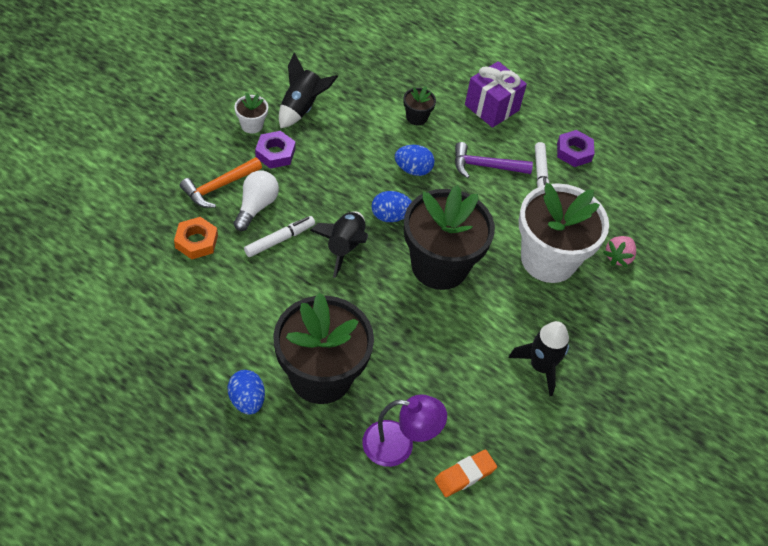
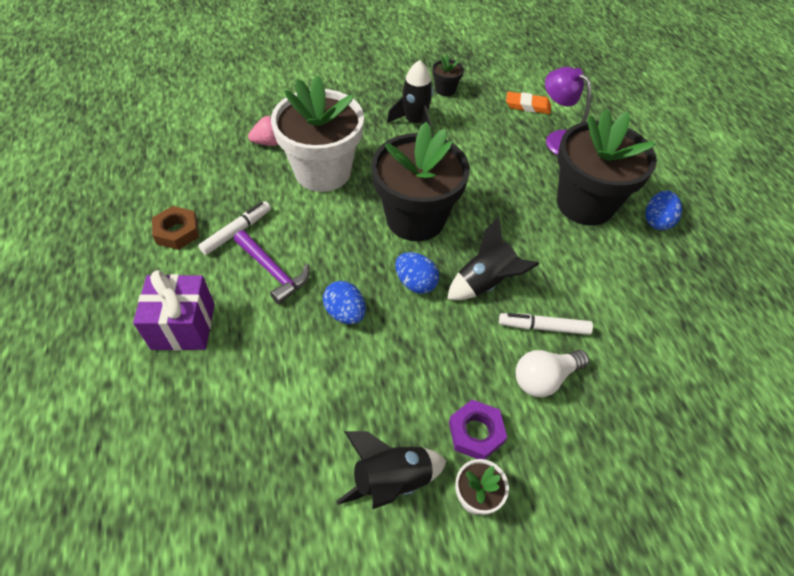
camera: 135 degrees left, 0 degrees up
(196, 241) = (634, 379): orange nut -> none
(219, 187) = (572, 430): orange hammer -> none
(416, 117) = (274, 370): black flower pot -> black flower pot (445, 90)
(574, 152) = (177, 232): purple nut -> brown nut

